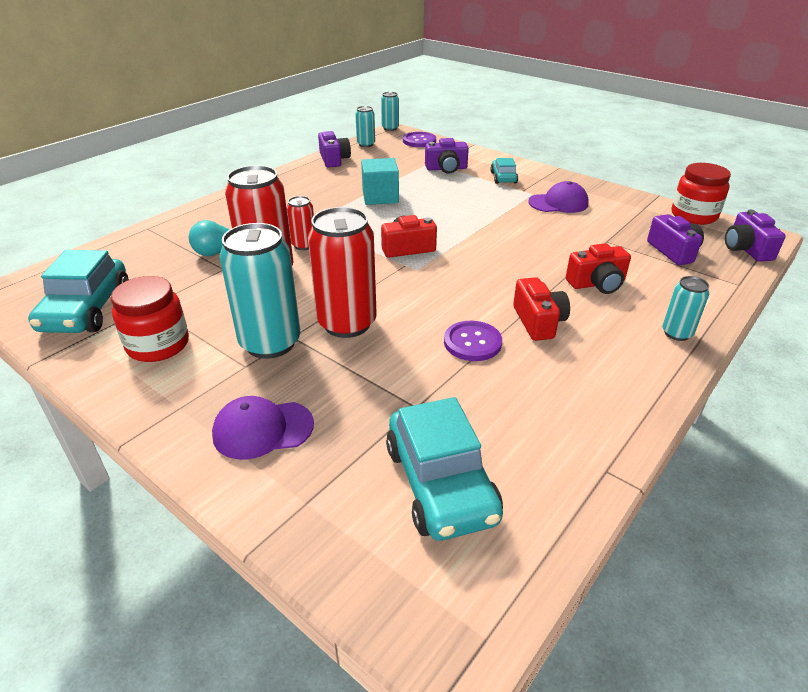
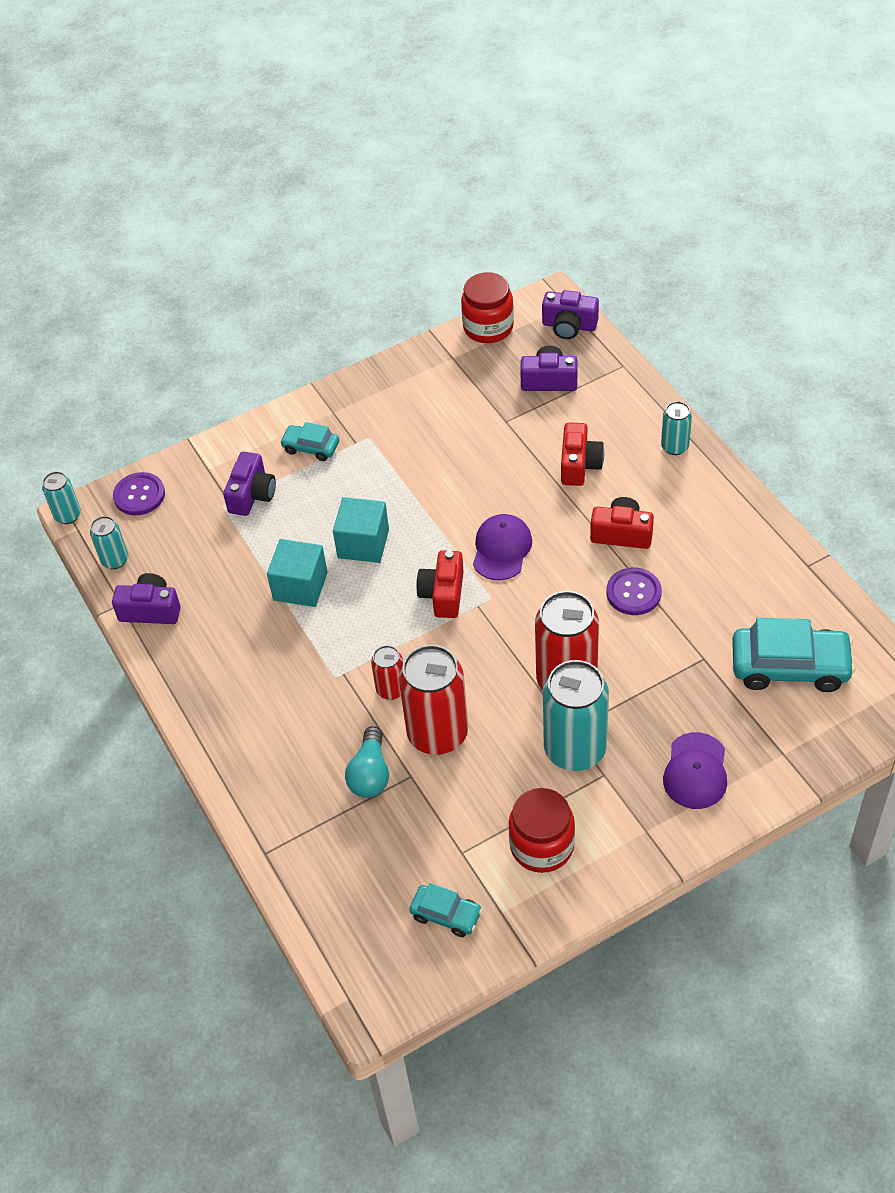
camera: 65 degrees left, 15 degrees up
(86, 310) = (446, 915): turquoise car -> turquoise car, size x0.54
(433, 210) = (363, 543): none -> turquoise cube
(558, 203) = (404, 424): purple cap -> purple cap (501, 549)

